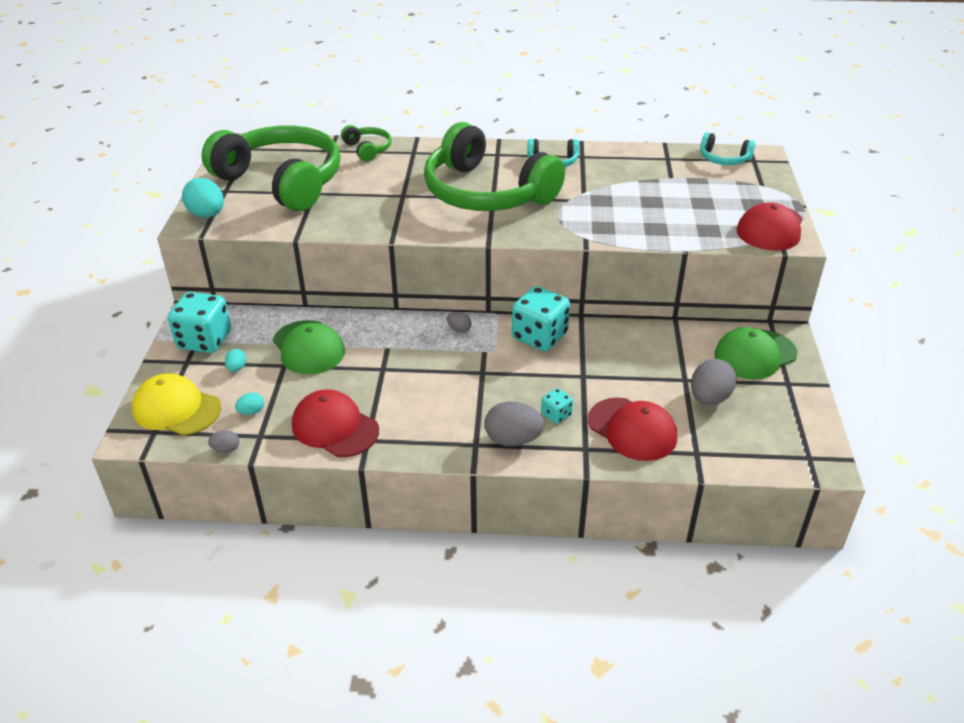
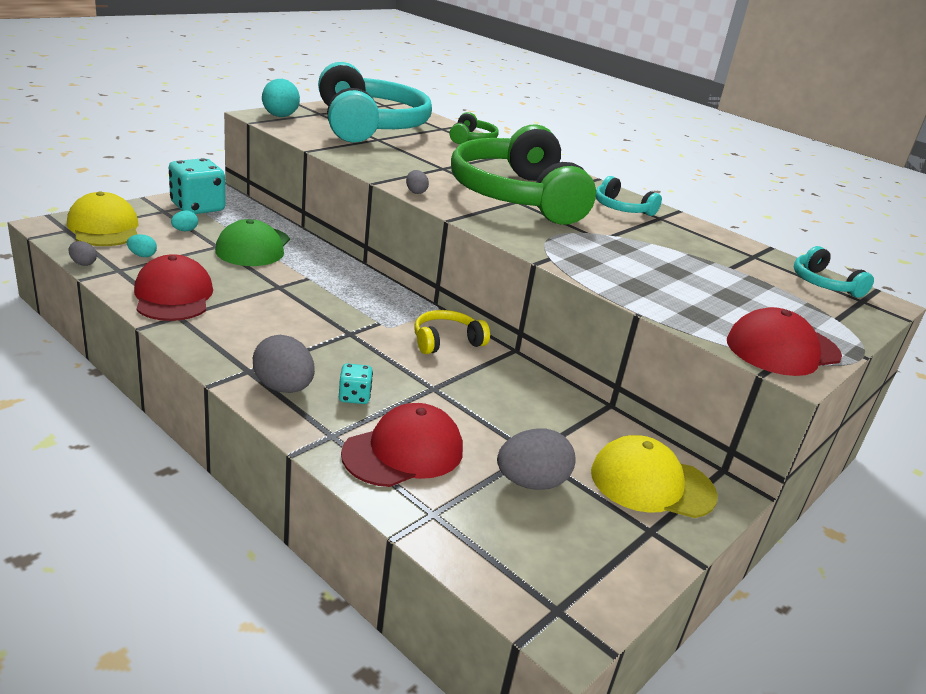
camera: 35 degrees right, 10 degrees down
(282, 181) = (369, 125): green headphones -> turquoise headphones
(459, 329) = (386, 299): grey egg -> grey egg (415, 192)
(539, 336) = (446, 341): turquoise dice -> yellow headphones
(632, 429) = (403, 452): red cap -> red cap turned 120 degrees counterclockwise
(755, 354) = (652, 483): green cap -> yellow cap

